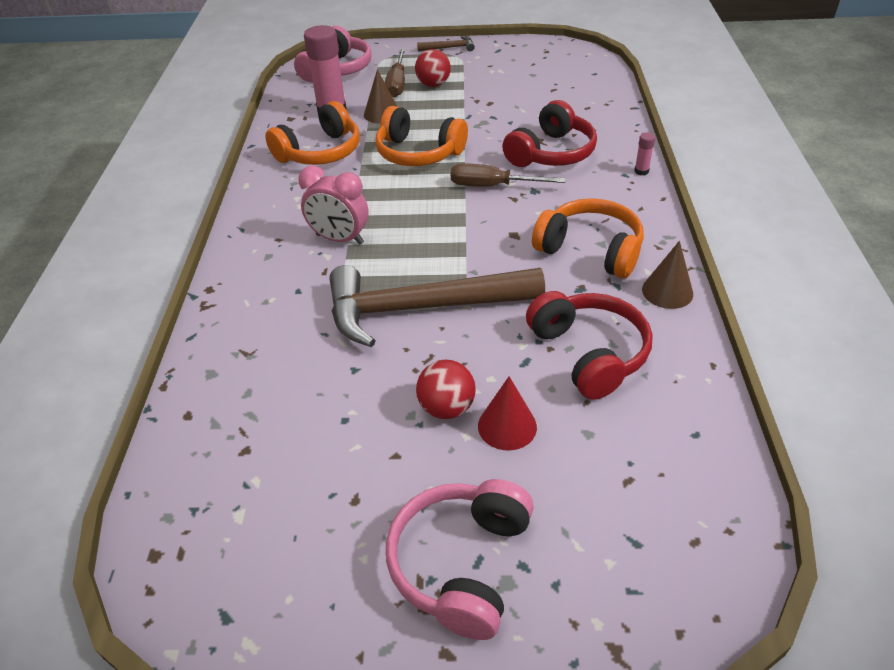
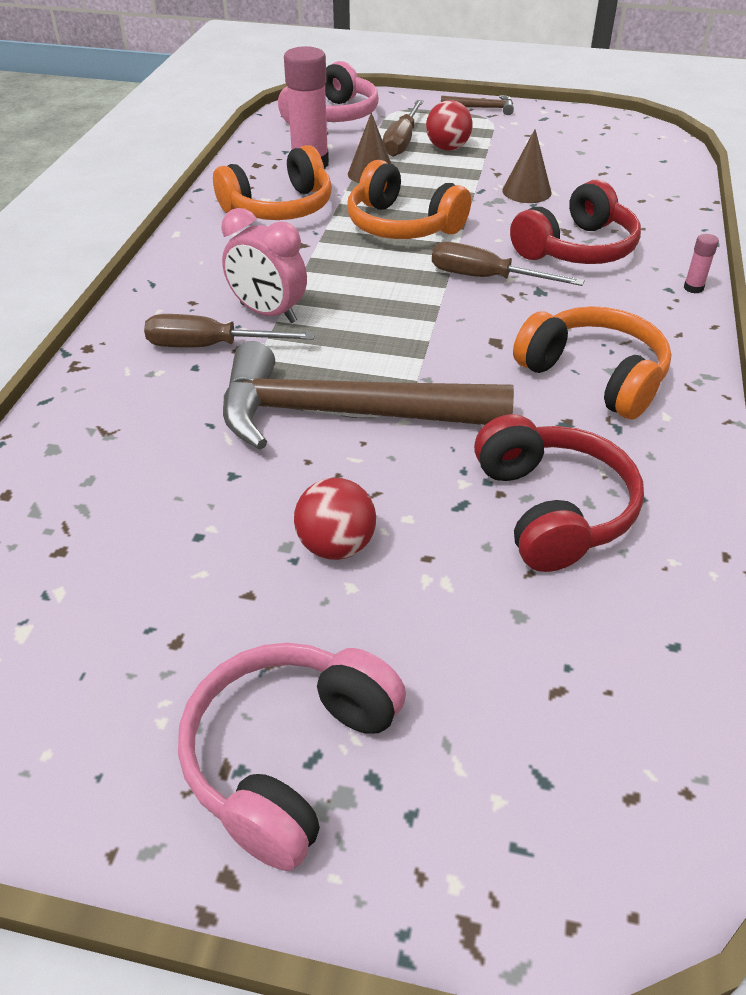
camera: 10 degrees right, 0 degrees up
(304, 272) = (210, 346): none -> brown screwdriver
(507, 426) = (410, 584): red cone -> none
(667, 291) = (686, 446): brown cone -> brown cone (526, 191)

